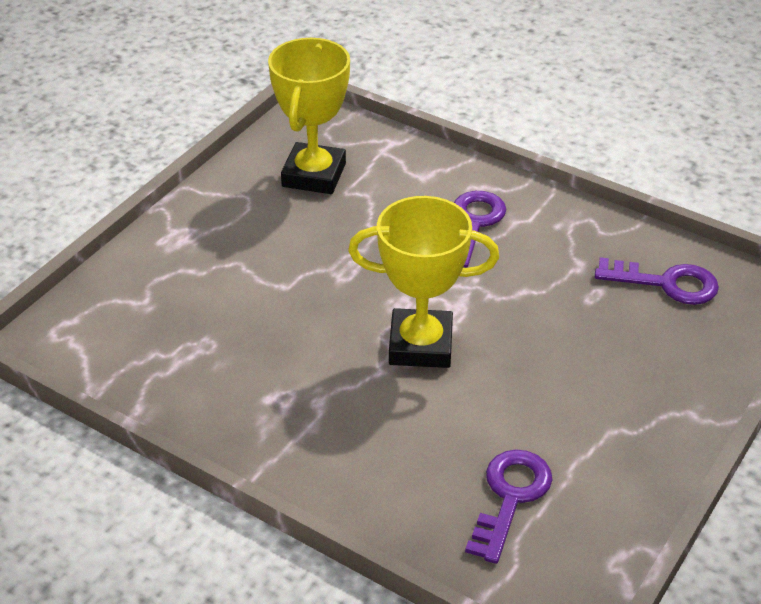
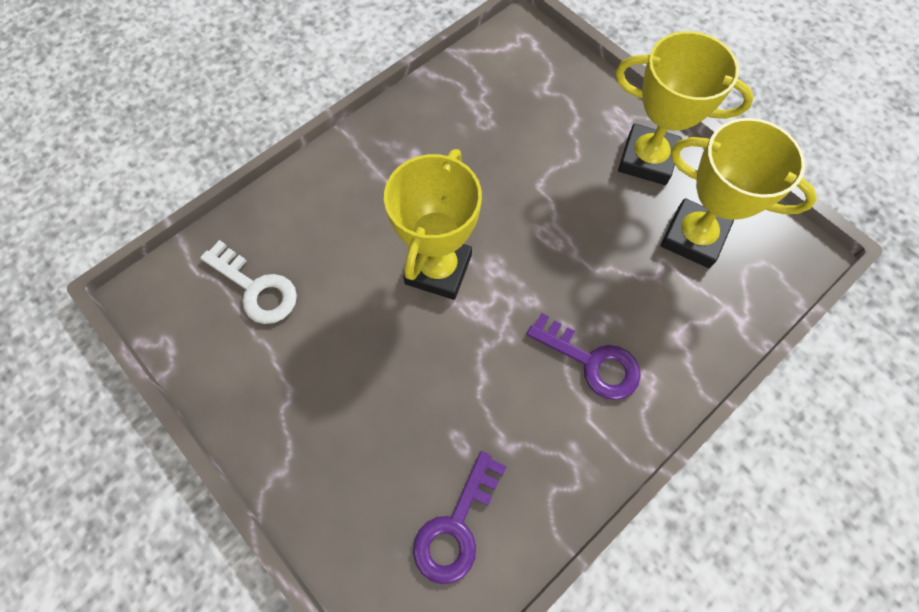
camera: 105 degrees right, 25 degrees up
(227, 212) = (647, 159): none -> yellow trophy
(510, 498) = (255, 288): purple key -> white key

